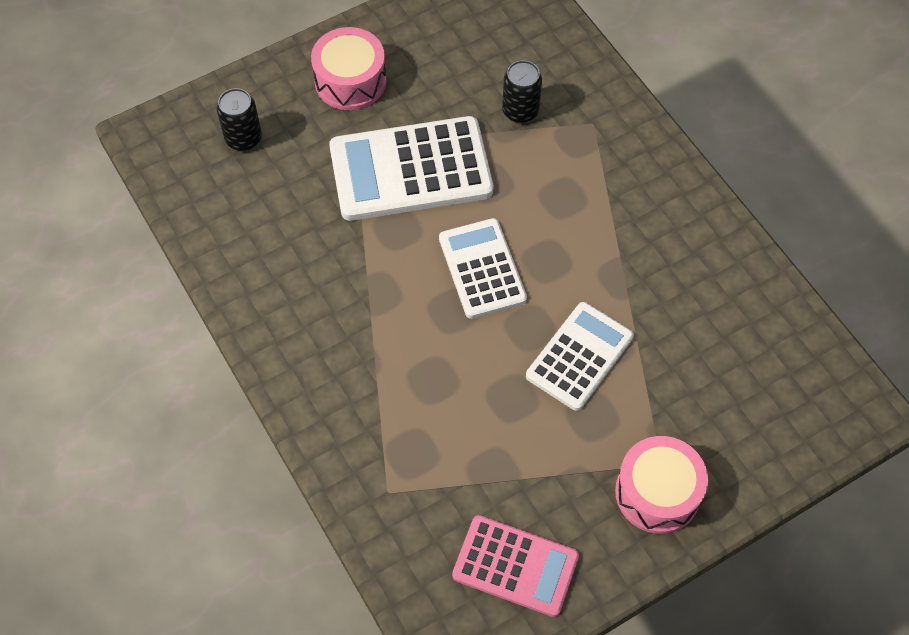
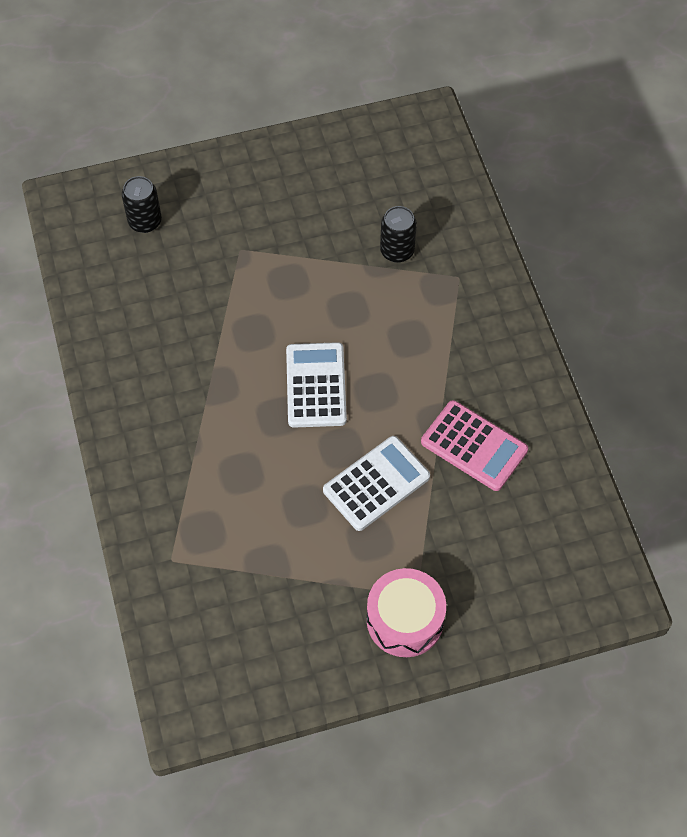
camera: 15 degrees right, 0 degrees up
(350, 81) = (254, 190): pink drum -> none
(410, 170) = (282, 282): white calculator -> none
(515, 566) = (259, 651): pink calculator -> pink calculator (474, 446)

